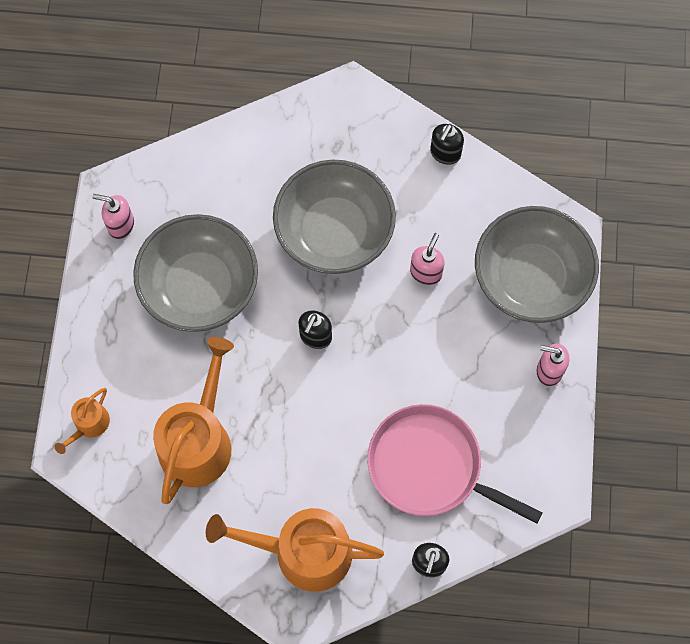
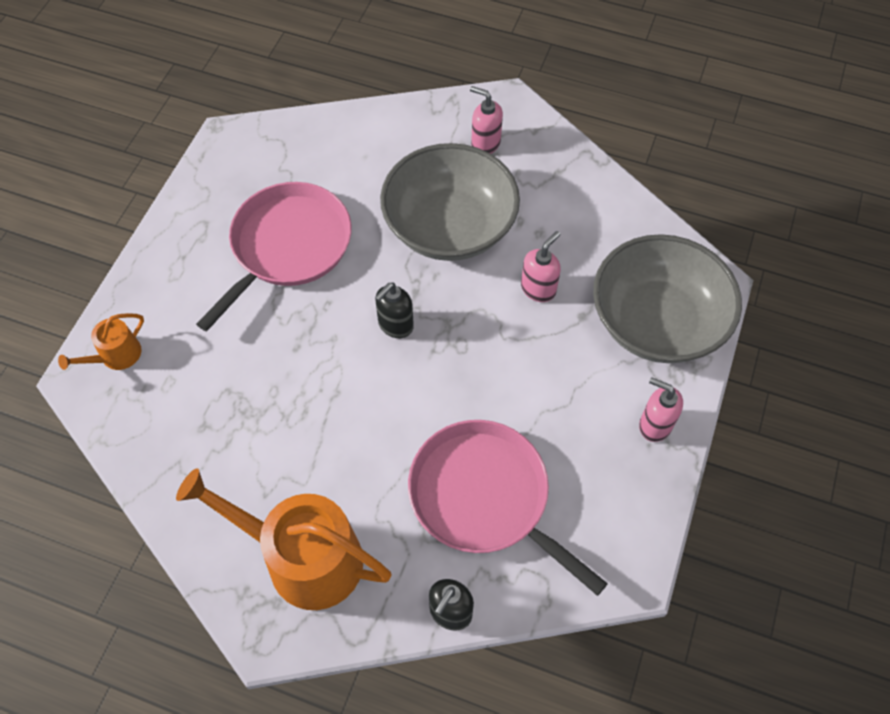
camera: 15 degrees right, 10 degrees down
(120, 225) = (228, 171): pink soap dispenser -> pink soap dispenser (485, 143)
(198, 440) = (228, 401): orange watering can -> none
(200, 286) = (287, 247): grey bowl -> pink pan
(445, 153) = (591, 179): black soap dispenser -> none

